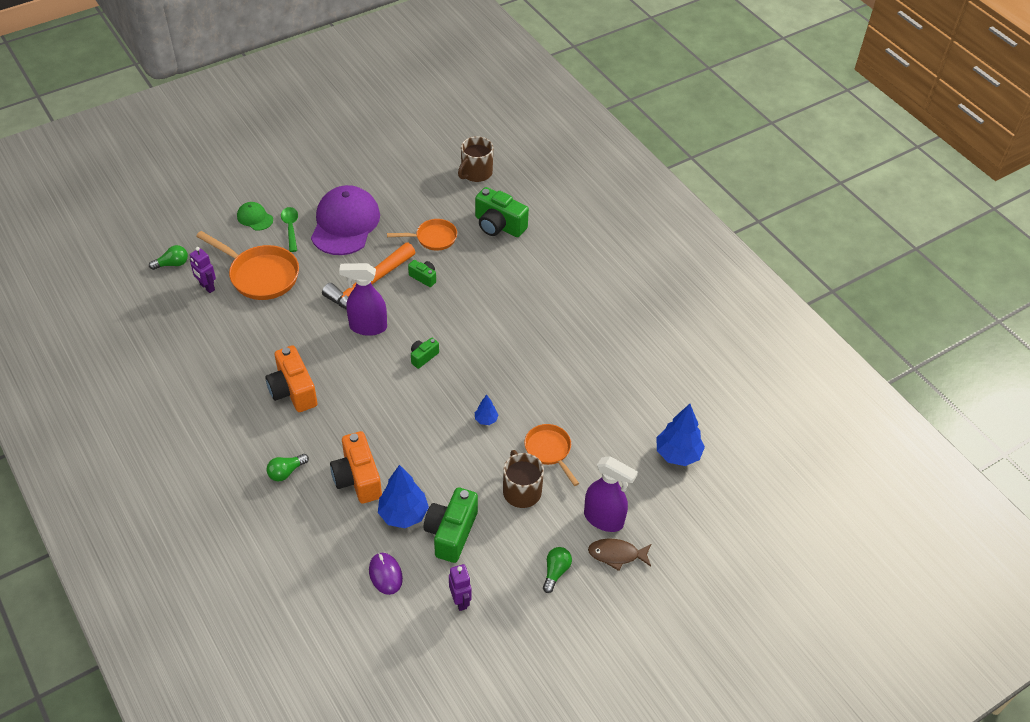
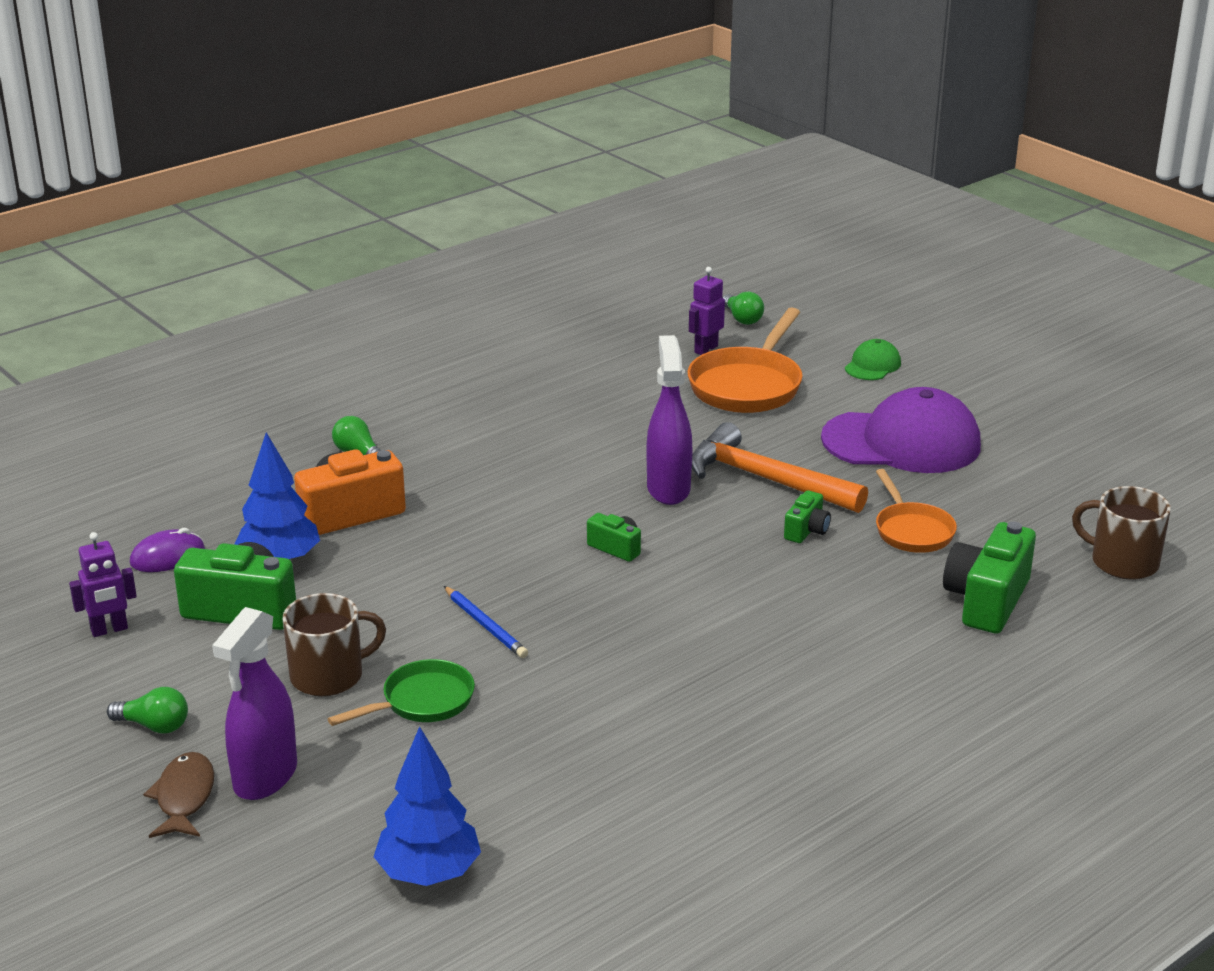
camera: 85 degrees right, 20 degrees down
(290, 228) = (866, 397): green spoon -> none
(293, 390) = (516, 440): orange camera -> none
(486, 420) = (485, 625): blue tree -> blue pencil
(549, 451) = (422, 702): orange pan -> green pan

